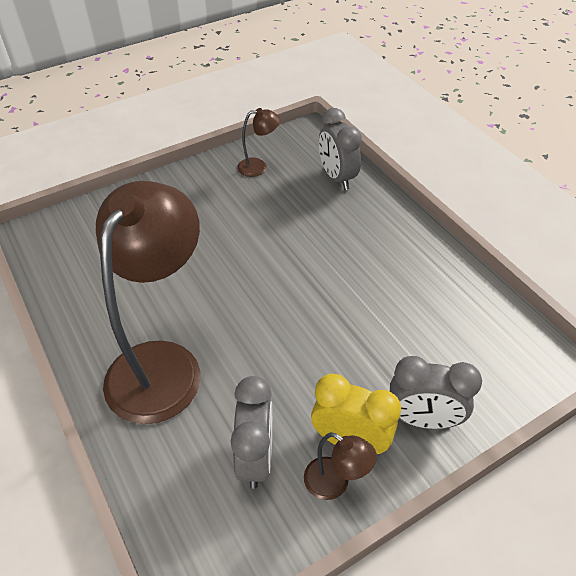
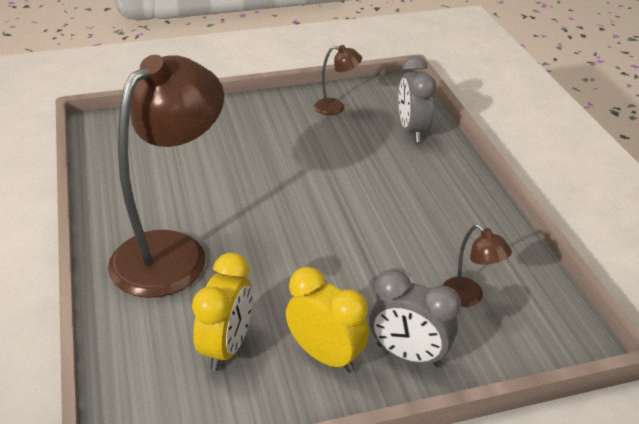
camera: 15 degrees right, 10 degrees down
(255, 457) = (227, 347): grey clock -> yellow clock
(335, 484) = (294, 387): brown lamp -> brown lamp (469, 297)

